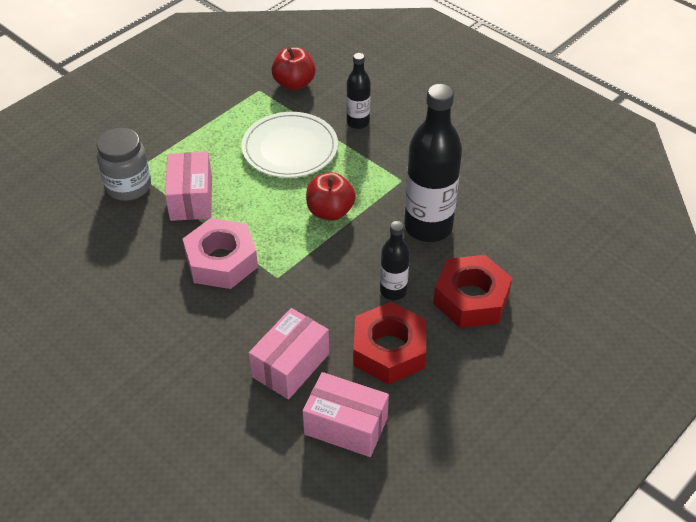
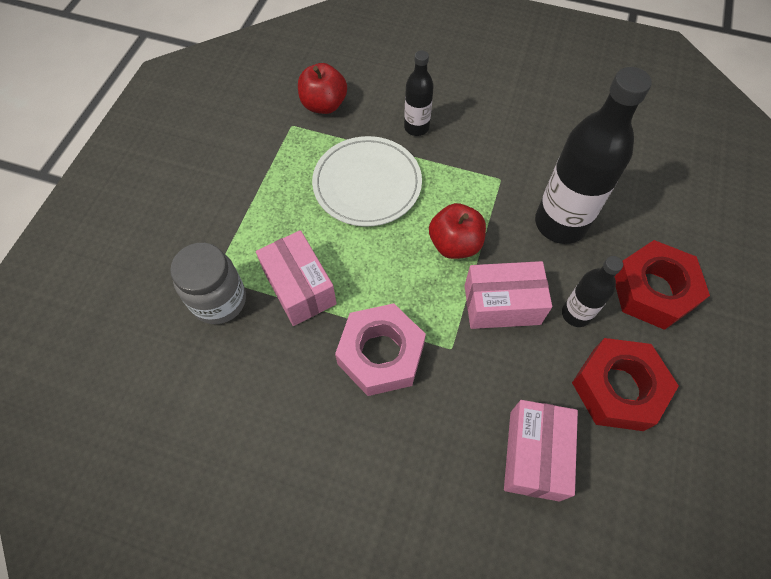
camera: 25 degrees left, 15 degrees up
(346, 426) = (636, 505): pink box -> pink box (502, 304)

